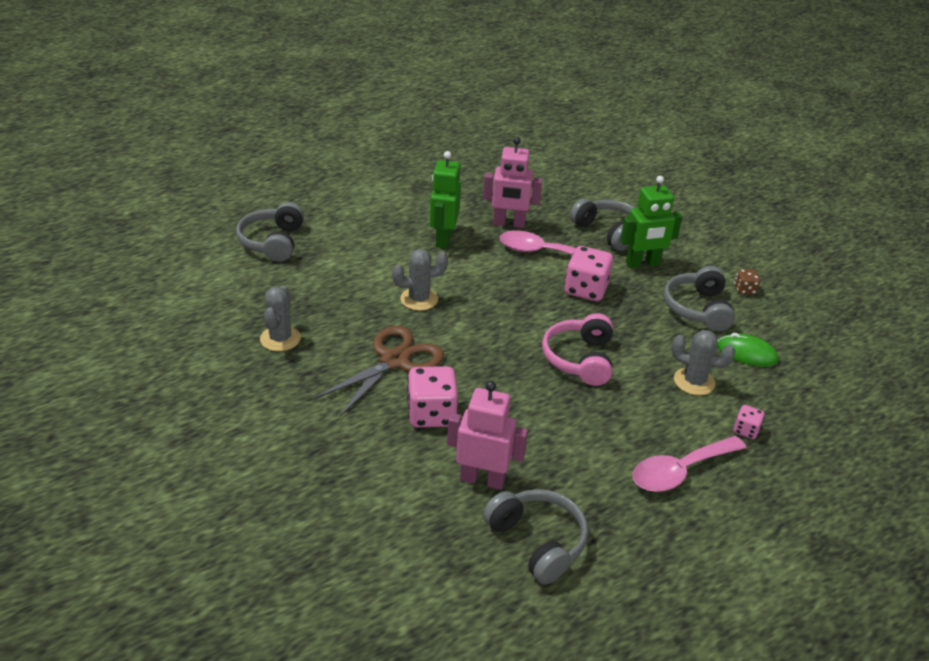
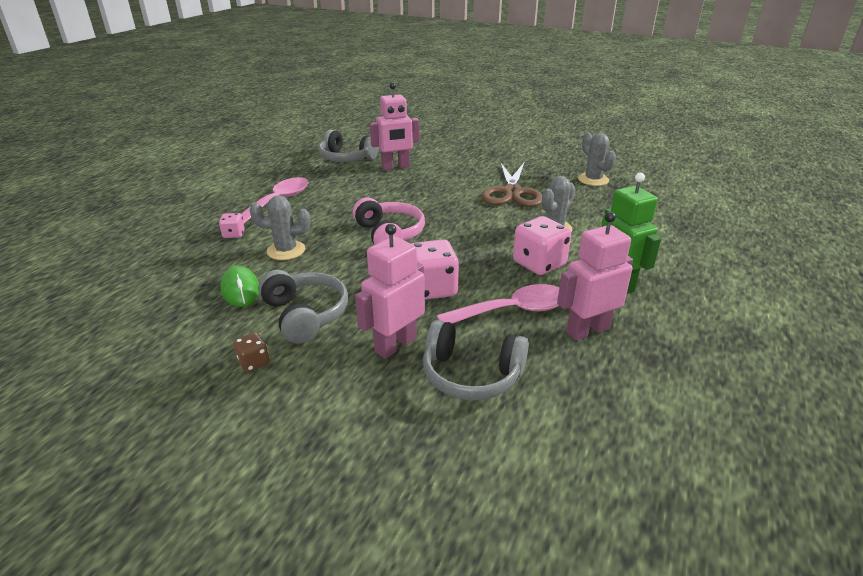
camera: 150 degrees right, 5 degrees down
(272, 242) = (722, 224): grey headphones -> none
(431, 414) = (454, 179): pink dice -> pink dice (539, 264)
(643, 264) = (395, 345): green robot -> pink robot
(746, 353) = (240, 289): green mouse -> green mouse turned 75 degrees clockwise

